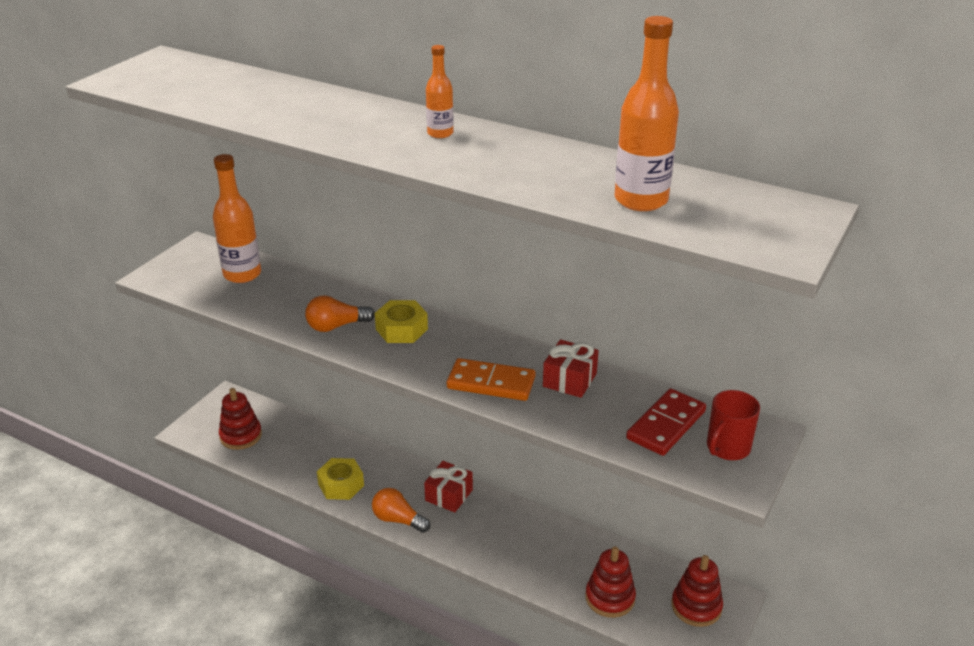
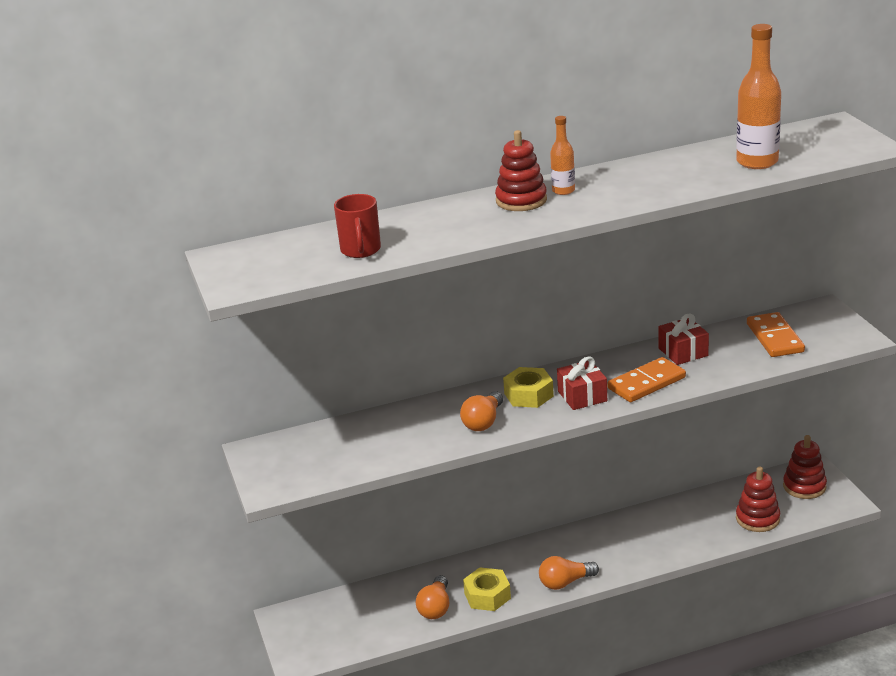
camera: 45 degrees left, 5 degrees down
(241, 436) = (349, 629): red stacking toy -> red stacking toy (521, 200)
(242, 274) = (337, 442): orange bottle -> none
(302, 465) = (435, 607): none -> orange light bulb
(449, 495) = (569, 544): red gift -> red gift (582, 396)
(666, 425) = (775, 338): red domino -> orange domino
(727, 448) = (822, 327): red mug -> red mug (360, 250)

